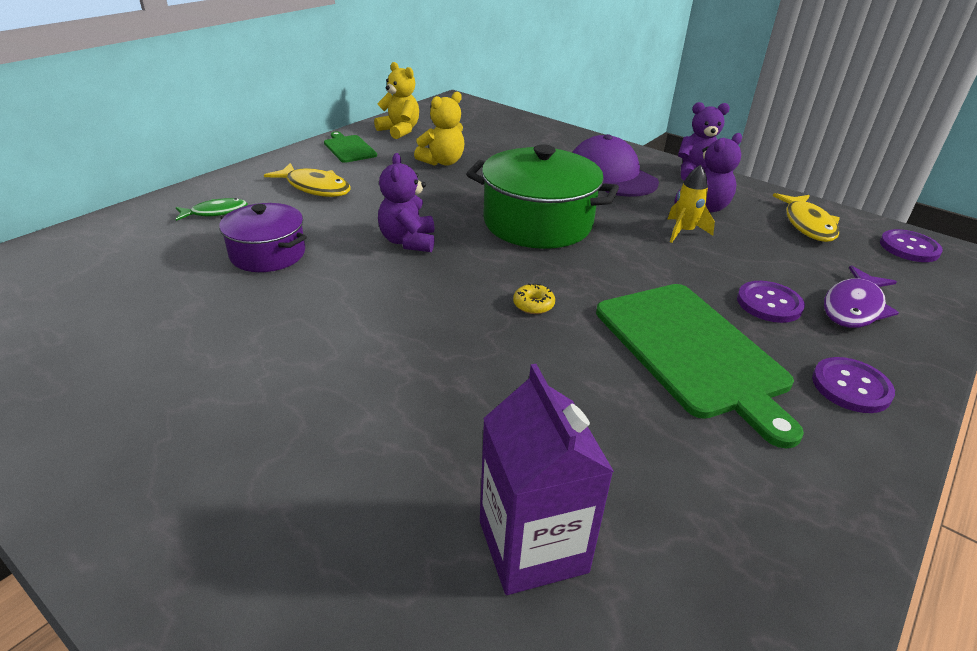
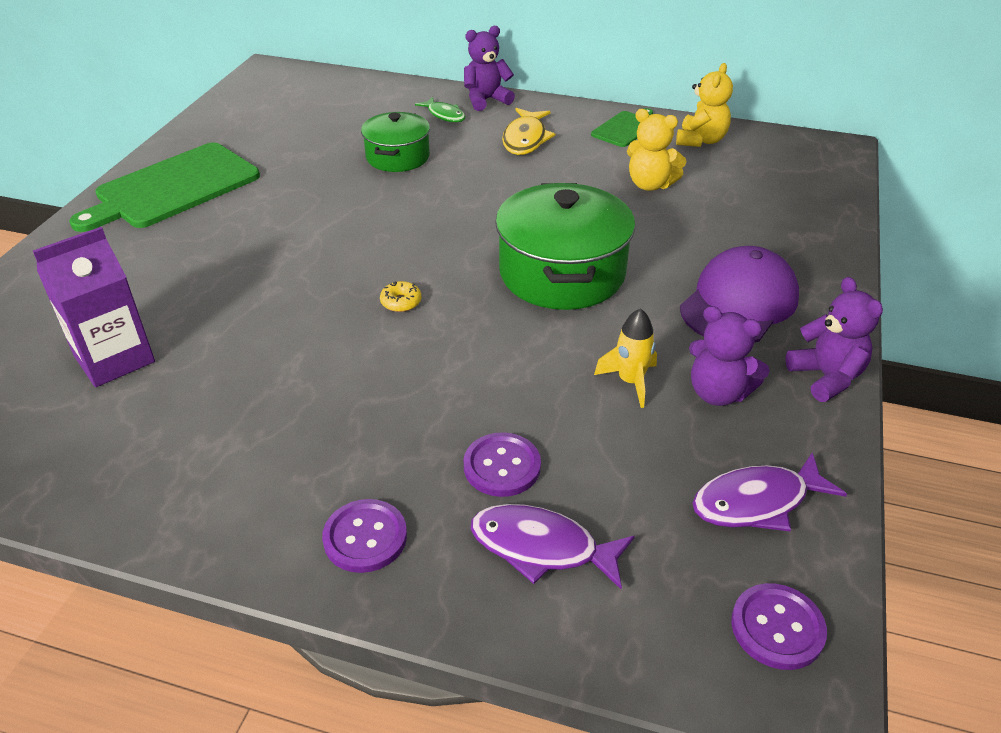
camera: 70 degrees right, 5 degrees up
(268, 254) = (398, 157): purple pot -> green pot
(408, 241) = (465, 211): purple teddy bear -> purple teddy bear (486, 100)
(692, 352) = (374, 413): green cutting board -> green cutting board (173, 188)
(807, 225) = (757, 502): yellow fish -> purple fish

